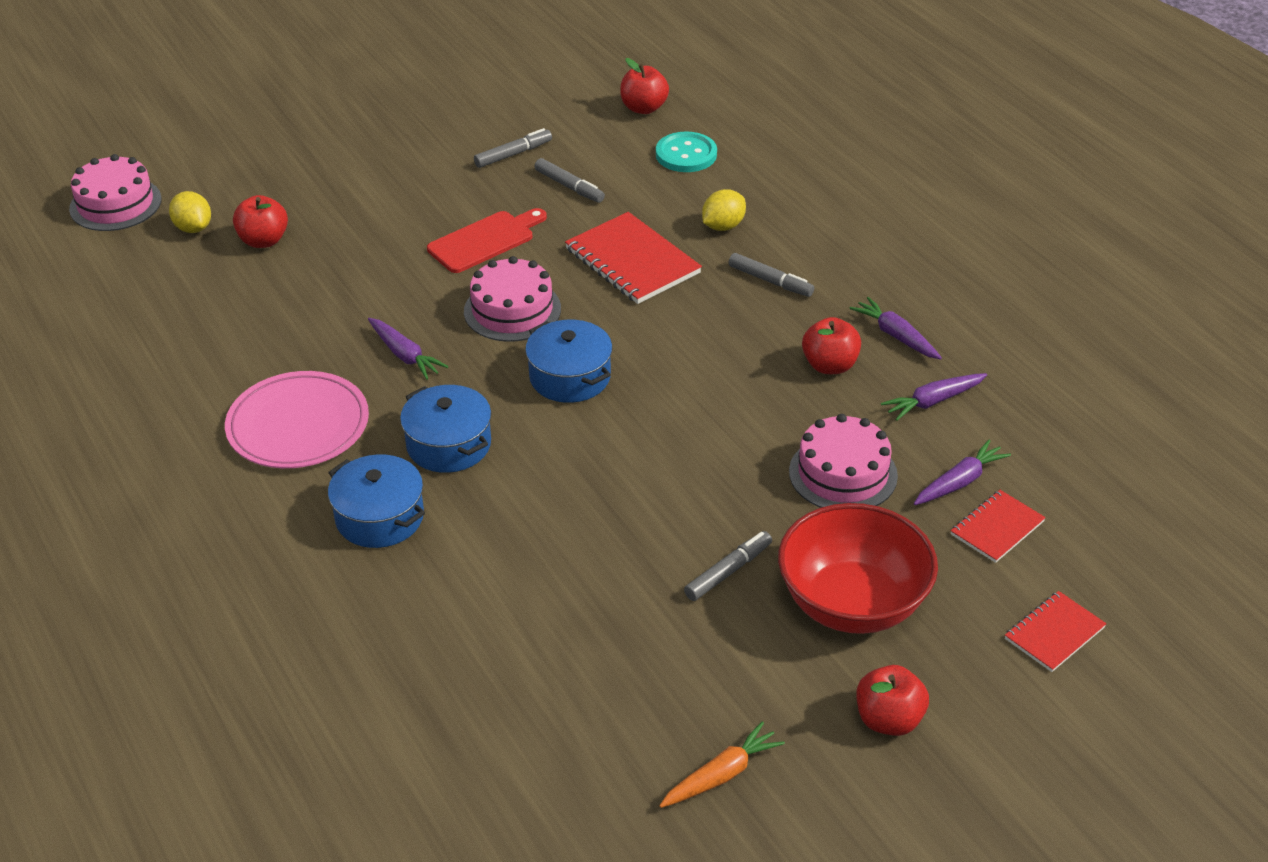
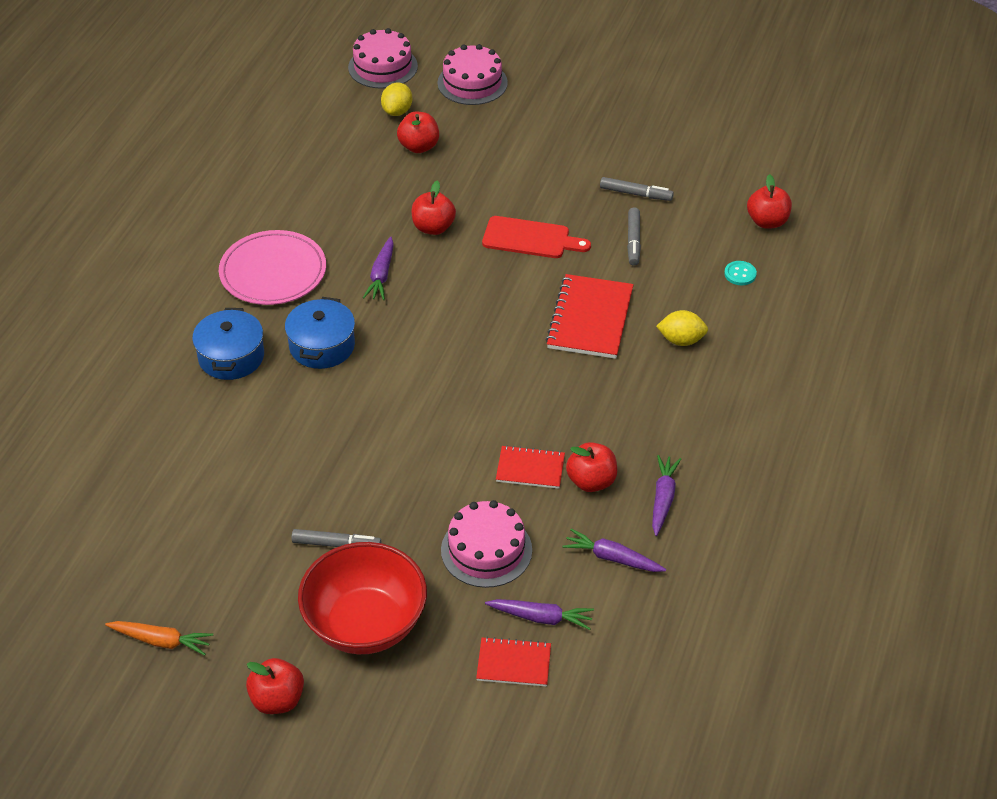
camera: 50 degrees right, 5 degrees up
(387, 289) = (433, 227): none -> red apple
(512, 310) = (476, 294): pink cake -> pink cake (472, 83)
(570, 377) = (441, 361): blue pot -> none
(686, 154) = (740, 274): turquoise button -> turquoise button, size x0.57
(770, 281) = (648, 399): grey marker -> none
(1054, 633) = (437, 749): red notebook -> red notebook (530, 468)

